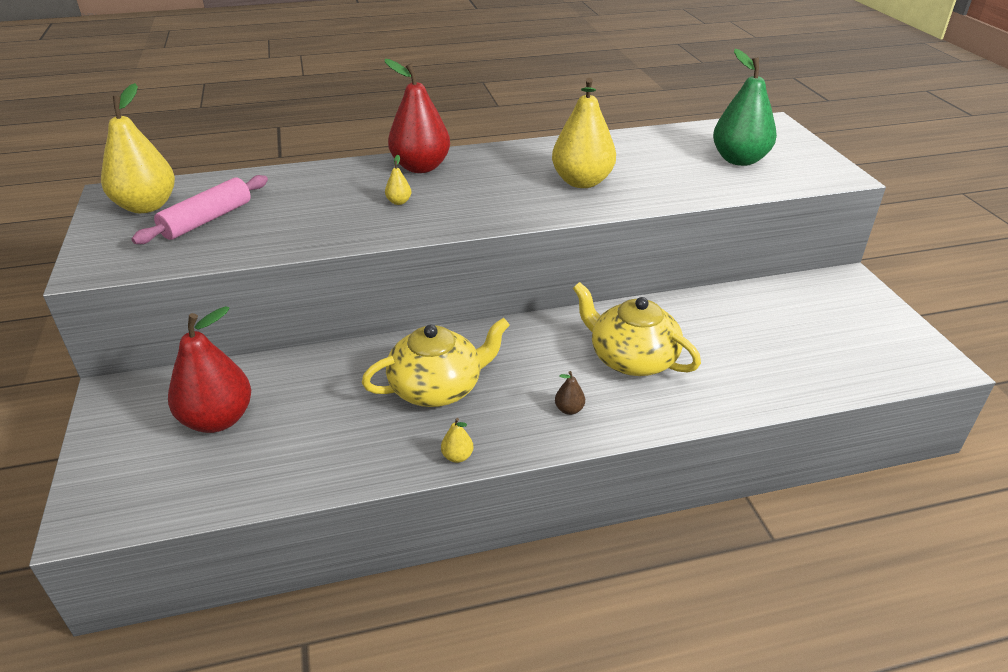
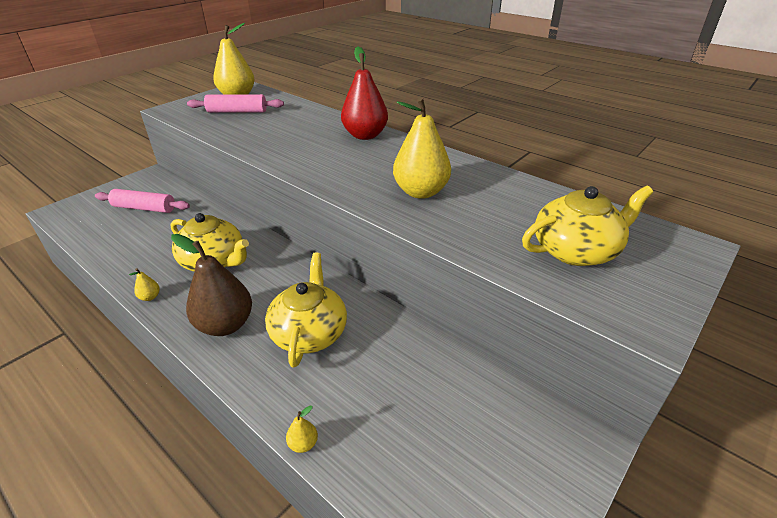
camera: 55 degrees right, 0 degrees up
(218, 419) = (144, 208): red pear -> pink rolling pin
(399, 202) = (311, 145): yellow pear -> yellow pear (303, 444)
(569, 409) = (225, 325): brown pear -> brown pear, size x2.49
(739, 160) = (576, 250): green pear -> yellow teapot

